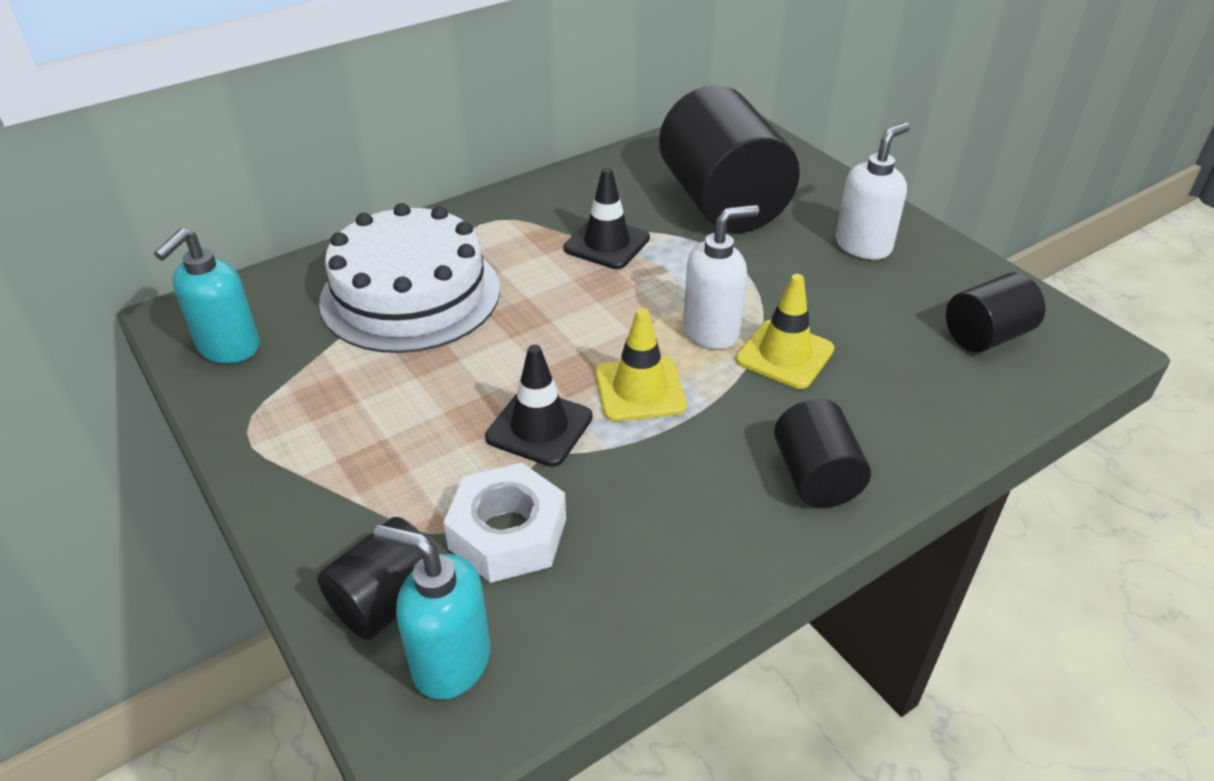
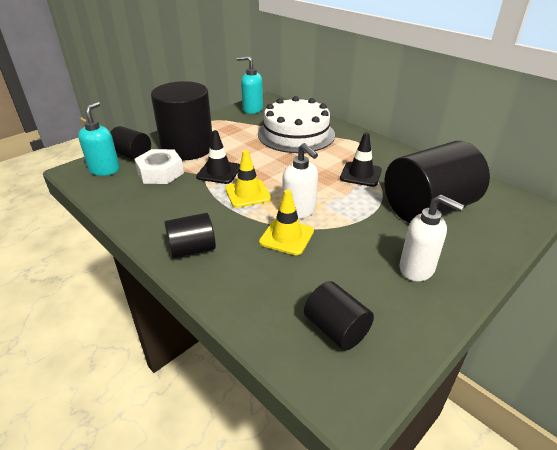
camera: 80 degrees right, 5 degrees down
(395, 480) = (187, 148): none -> black cylinder

